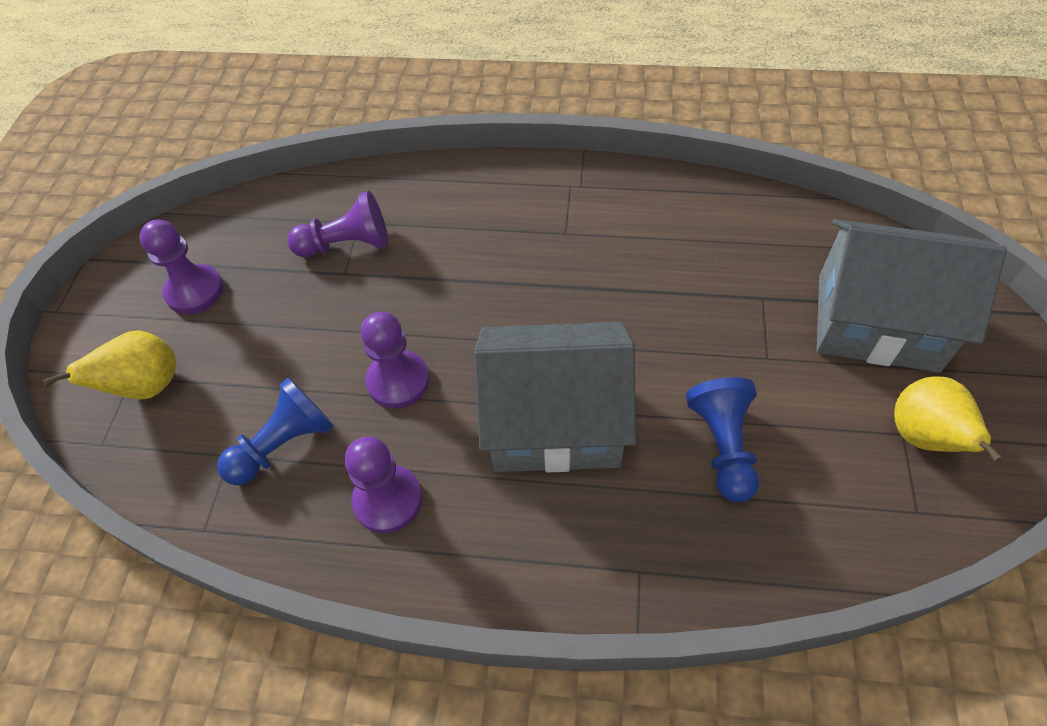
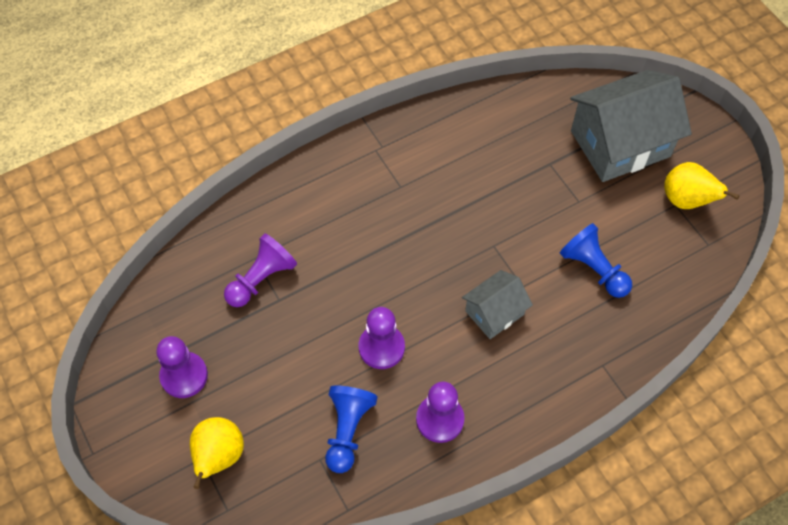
camera: 40 degrees left, 5 degrees up
(555, 422) = (494, 313): grey house -> grey house, size x0.53

